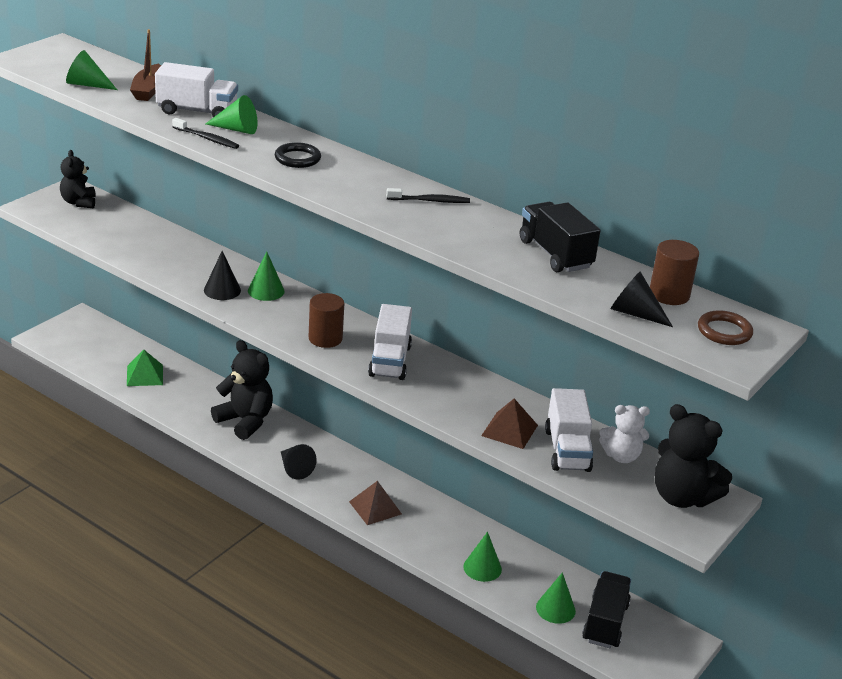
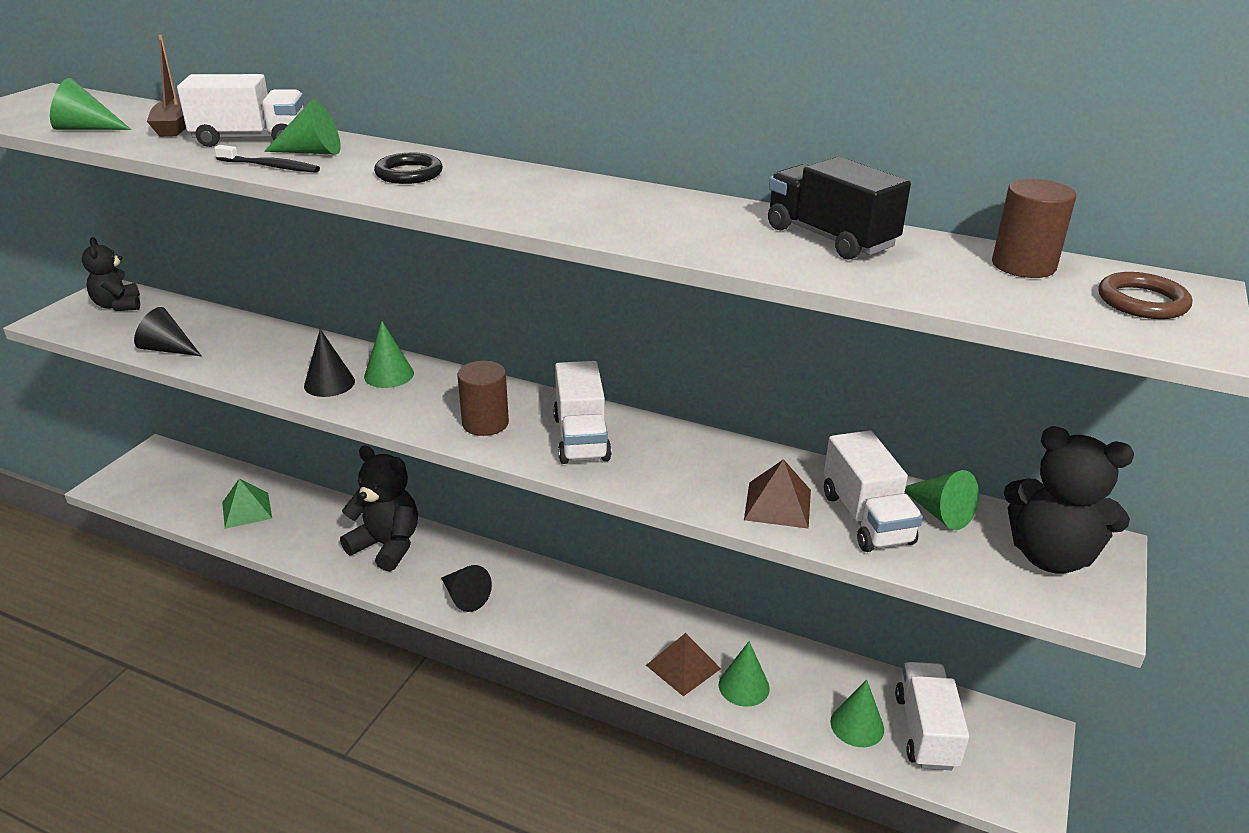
camera: 10 degrees left, 0 degrees up
(375, 508) = (581, 630): brown pyramid -> brown pyramid (683, 667)
(430, 201) = (617, 198): black toothbrush -> none
(605, 622) = (925, 731): black truck -> white truck
(621, 456) = (939, 512): white teddy bear -> green cone
(635, 313) = (1000, 297): black cone -> black cone (168, 349)

